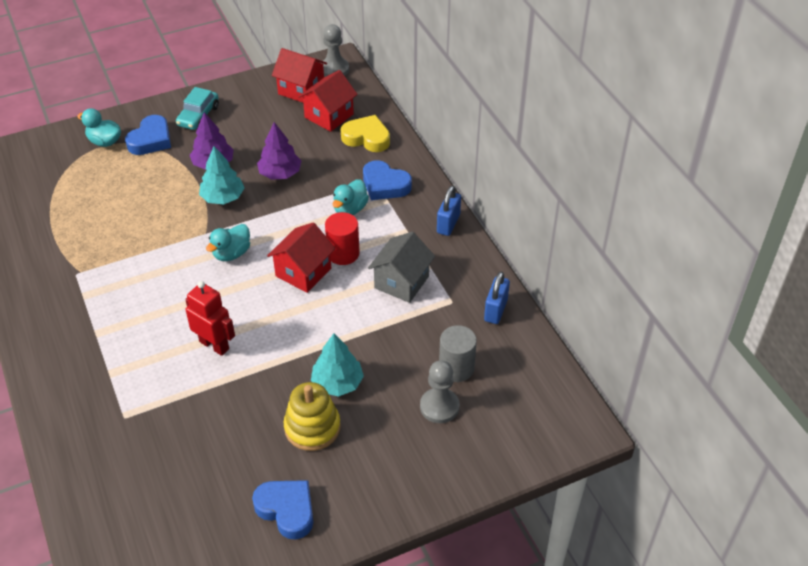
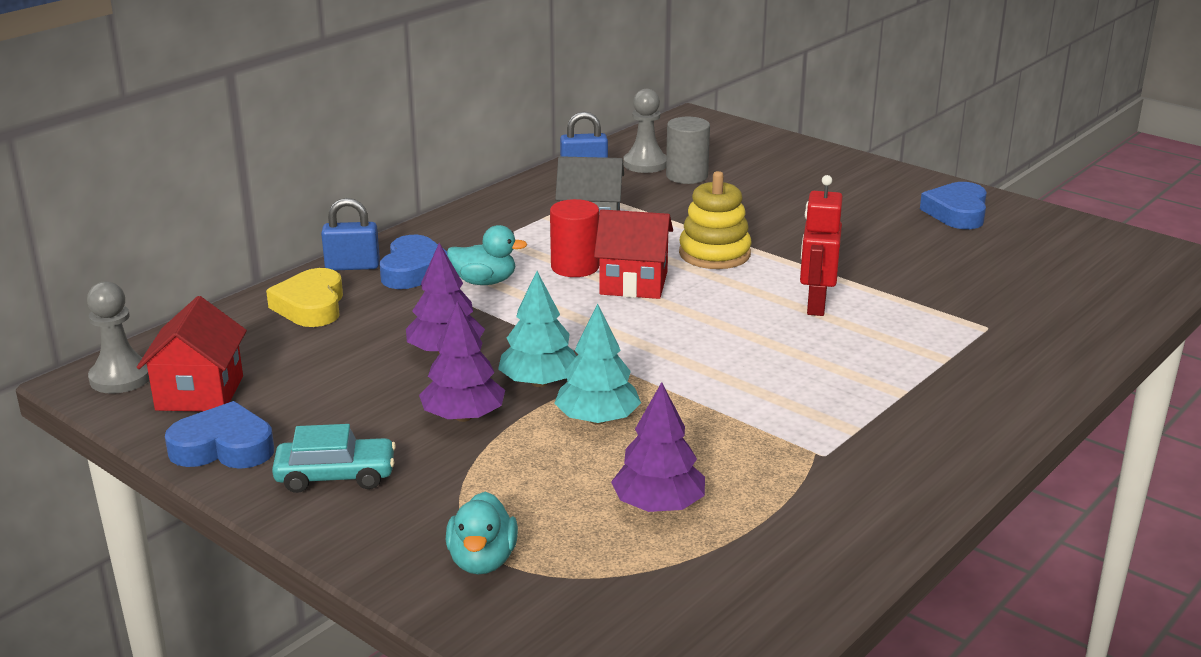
camera: 115 degrees left, 20 degrees down
(92, 202) = (658, 505): none -> purple tree
(151, 140) = (441, 505): blue heart -> blue heart (223, 447)
(231, 253) = (650, 340): turquoise duck -> none
(312, 427) = (851, 223): yellow stacking toy -> yellow stacking toy (714, 254)
(329, 116) = (268, 349): red house -> none
(337, 383) = (778, 225): turquoise tree -> turquoise tree (597, 419)
(439, 407) = (745, 174): grey pawn -> grey pawn (645, 164)
(448, 224) = (462, 219): blue padlock -> blue padlock (352, 266)

